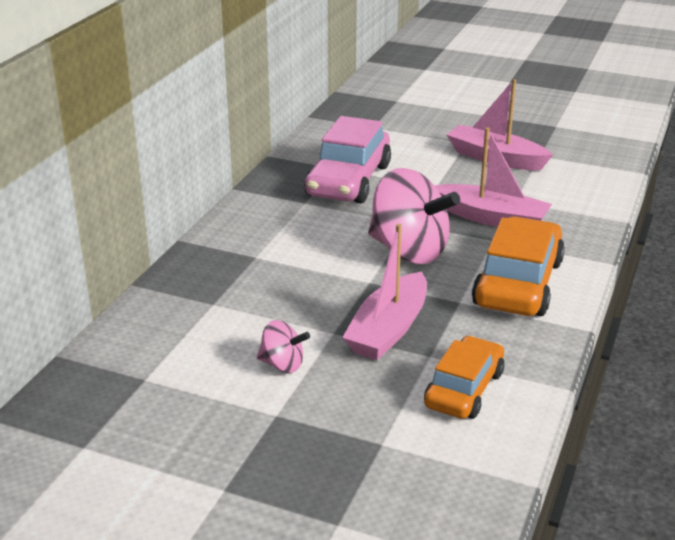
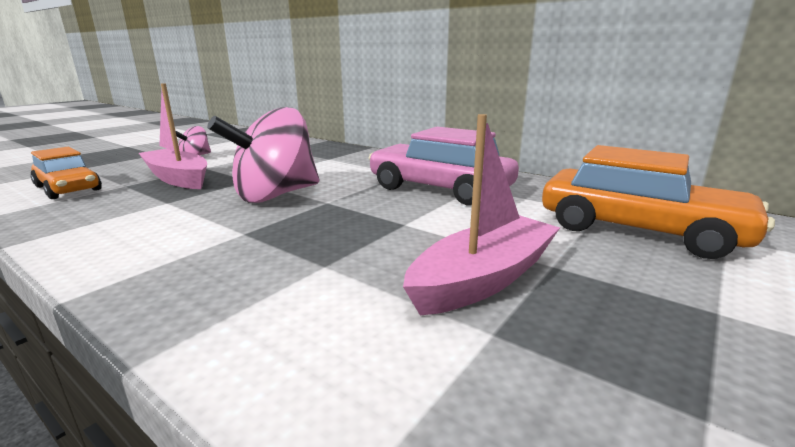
camera: 105 degrees right, 10 degrees down
(492, 218) = (292, 240): pink boat -> none
(517, 283) = (144, 228): orange car -> orange car (638, 230)

